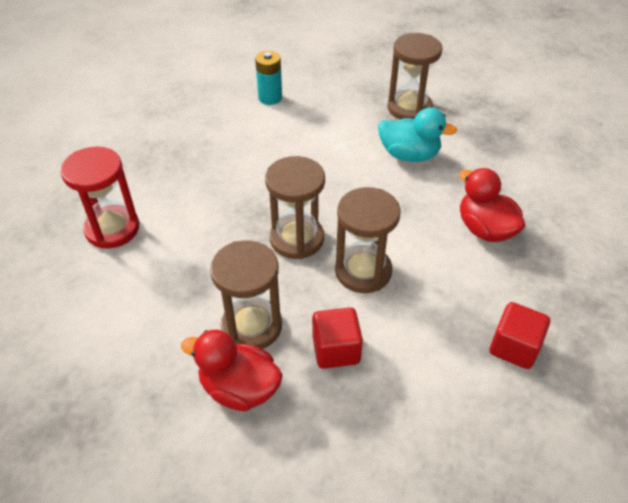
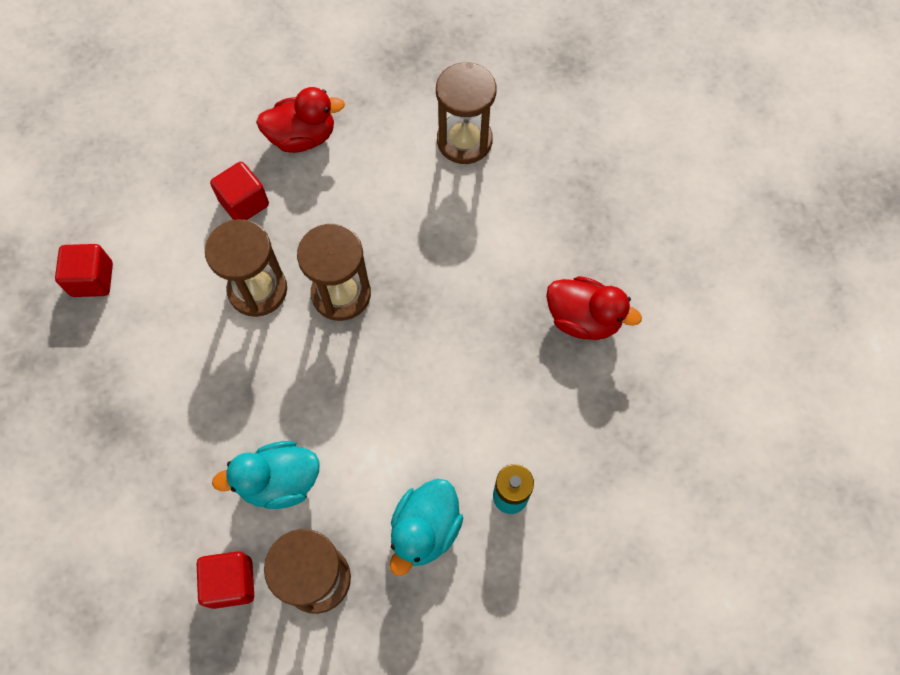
camera: 150 degrees right, 20 degrees up
(112, 229) = (523, 214): red hourglass -> none
(251, 326) = (326, 188): brown hourglass -> brown hourglass (464, 141)
(331, 103) = (425, 530): none -> turquoise duck
(464, 125) = (231, 582): none -> red cube
(485, 229) = (154, 406): red duck -> red duck (583, 319)

